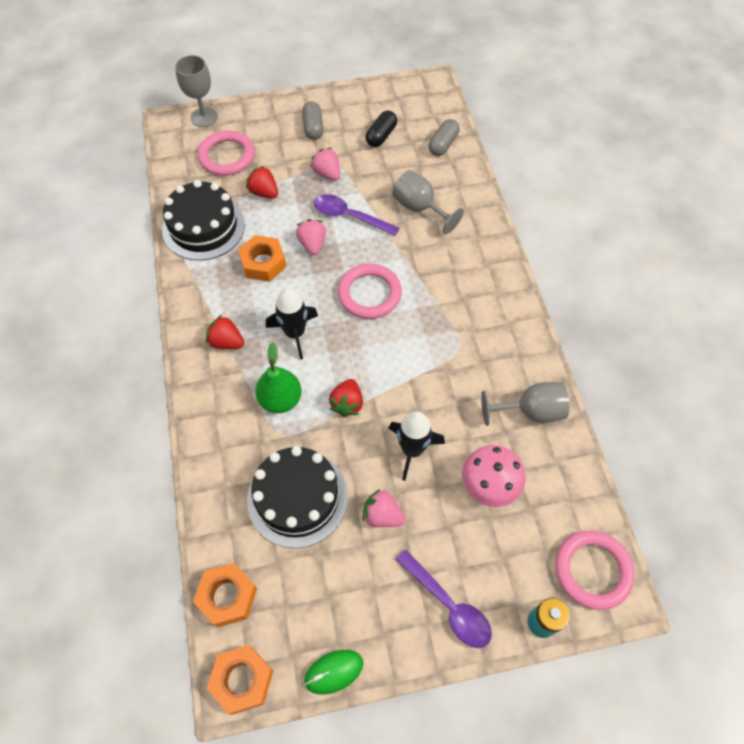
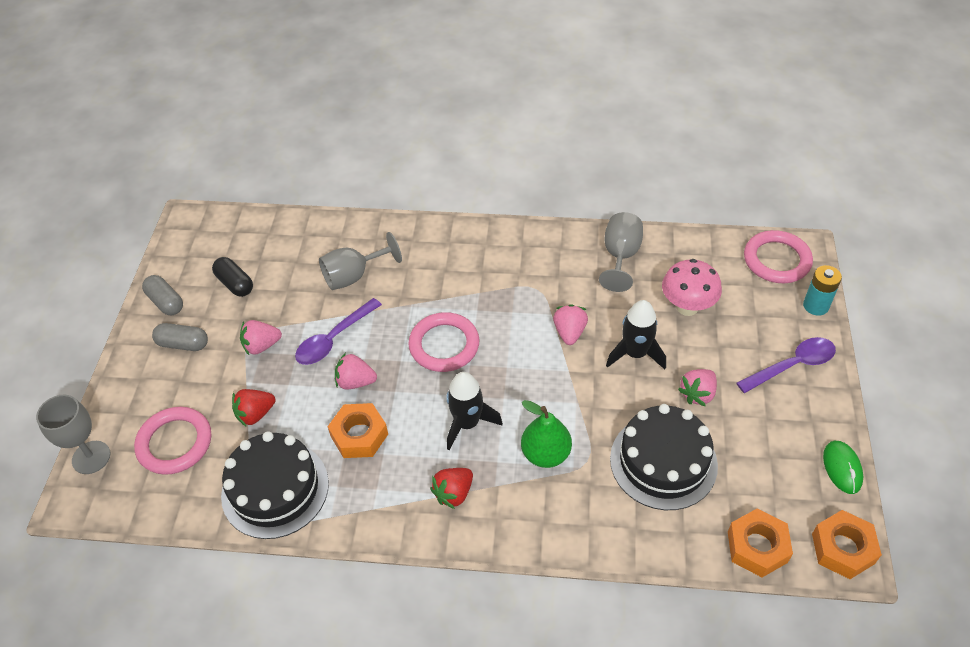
camera: 70 degrees left, 10 degrees down
(347, 404) = (569, 395): red strawberry -> none
(418, 387) = (569, 332): none -> pink strawberry
(443, 144) = (279, 235): grey capsule -> grey capsule (166, 302)

